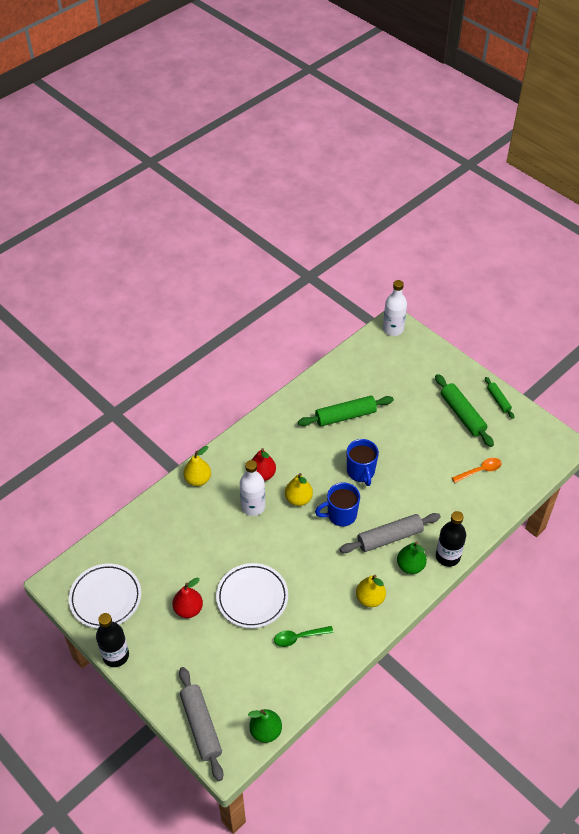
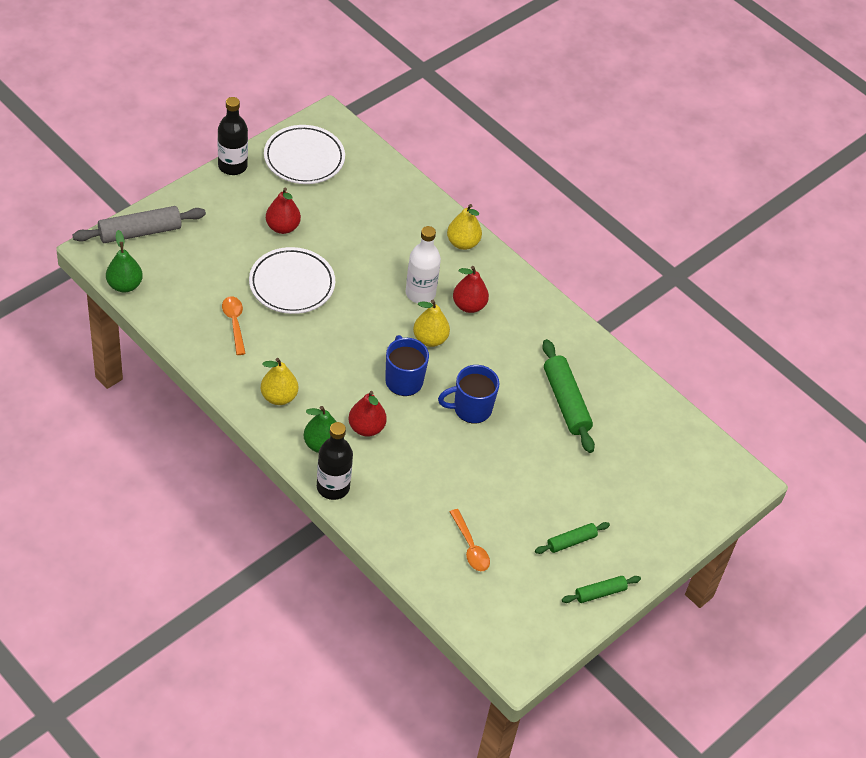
camera: 85 degrees right, 0 degrees up
(299, 637) = (234, 323): green spoon -> orange spoon
(389, 537) = (366, 428): grey rolling pin -> red pear
(393, 329) = (734, 477): white bottle -> none
(462, 415) = (571, 541): green rolling pin -> green rolling pin, size x0.57

